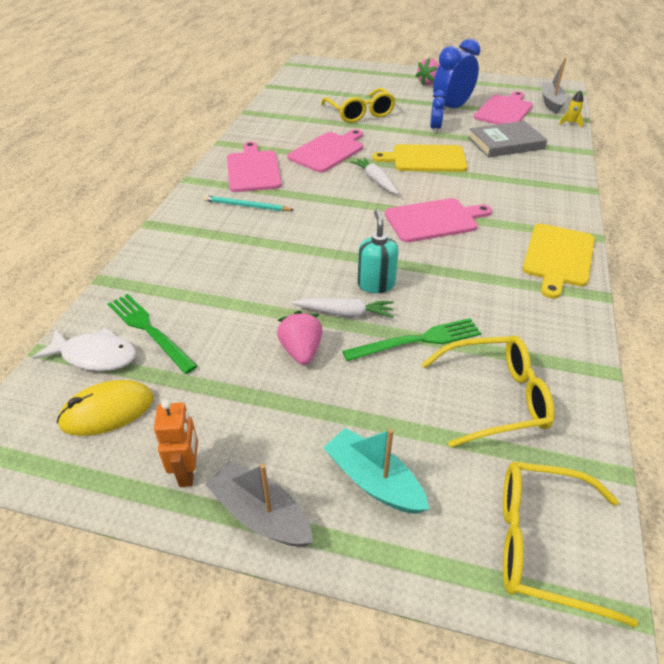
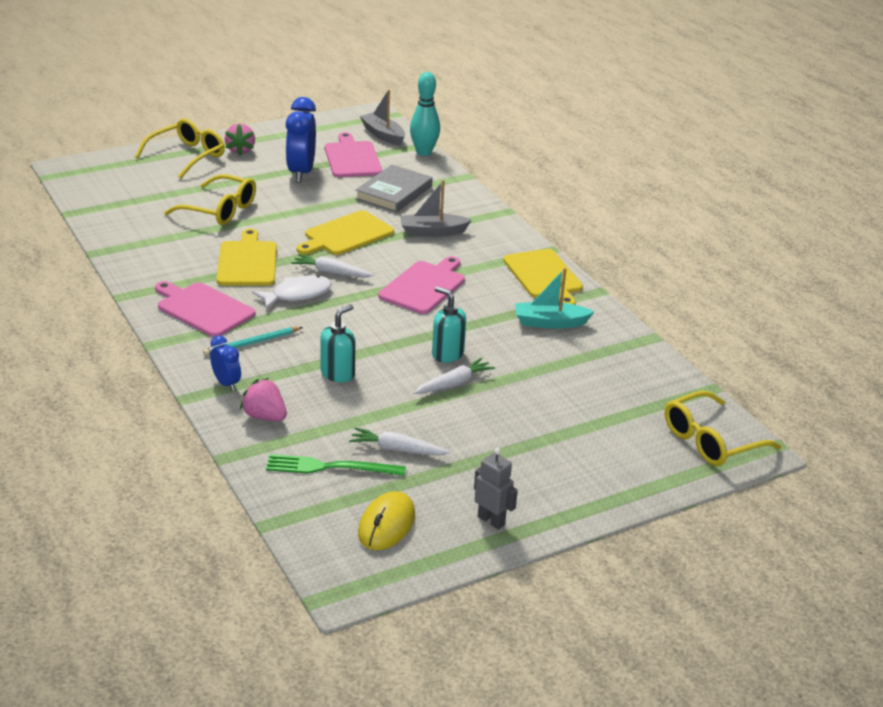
camera: 45 degrees left, 10 degrees down
(95, 356) = (318, 503): white fish -> white fish (297, 294)
(188, 472) = (491, 520): orange robot -> grey robot
(217, 346) = (397, 449): none -> white carrot
(261, 514) = (562, 513): grey boat -> grey boat (432, 232)
(269, 257) = (338, 374): none -> turquoise soap dispenser
(301, 351) = (459, 422): pink strawberry -> pink strawberry (264, 416)
(328, 151) = (247, 262): pink cutting board -> yellow cutting board
(374, 481) = (599, 463): turquoise boat -> turquoise boat (550, 323)
(416, 341) = (524, 377): green fork -> none
(435, 129) = (314, 201): blue clock -> blue clock (226, 384)
(495, 398) = (609, 385): yellow glasses -> yellow glasses (187, 156)
(570, 123) = (424, 152): yellow rocket -> turquoise bowling pin

